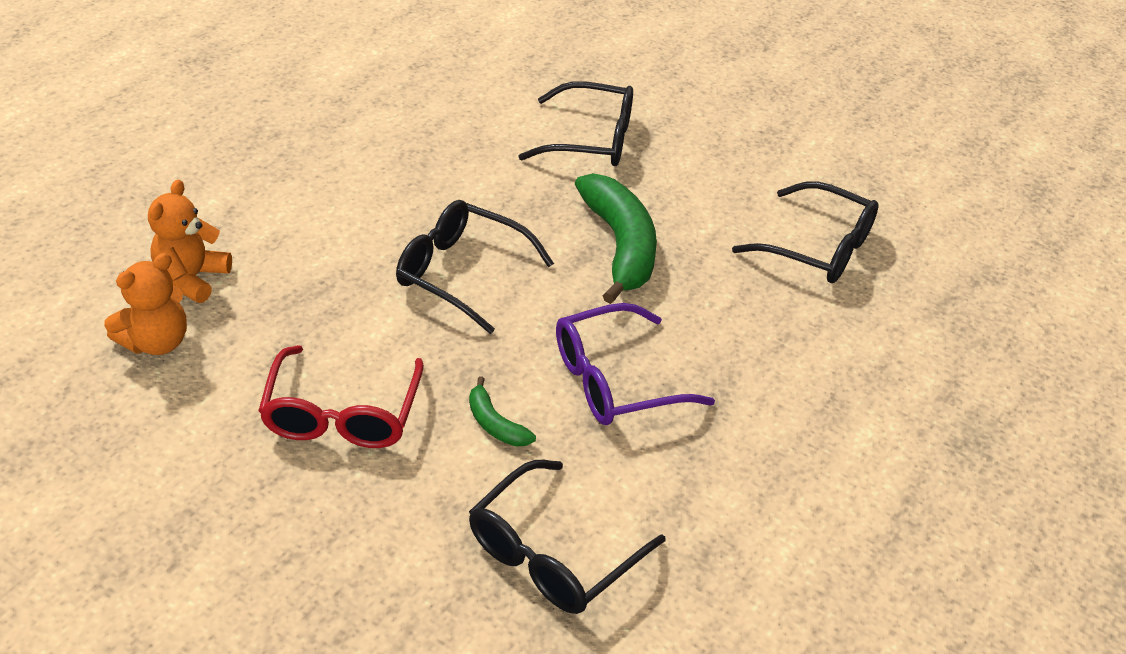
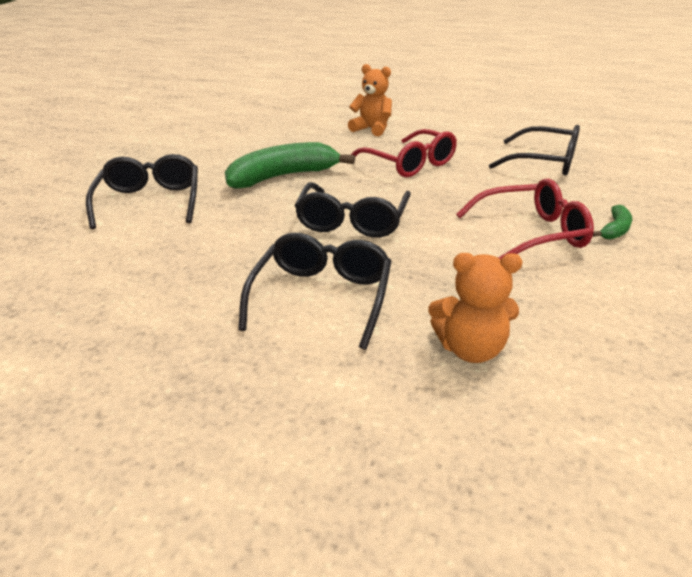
camera: 105 degrees left, 10 degrees down
(156, 342) = (566, 339): orange teddy bear -> orange teddy bear (372, 129)
(495, 423) = (479, 188): green banana -> green banana (614, 230)
(615, 380) = (409, 164): purple glasses -> red glasses
(818, 248) = (251, 131): black glasses -> black glasses (322, 297)

